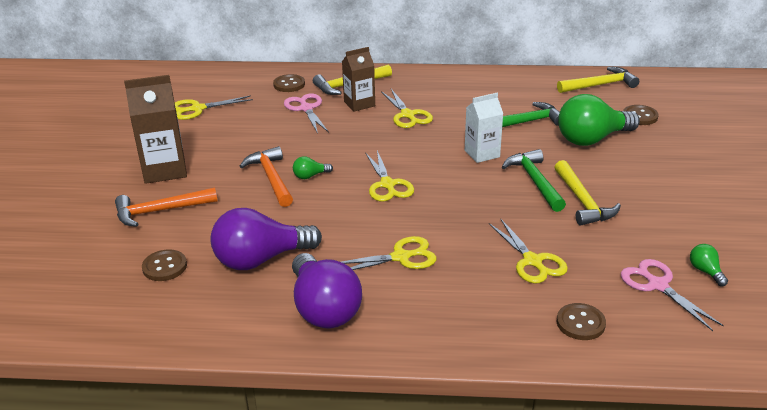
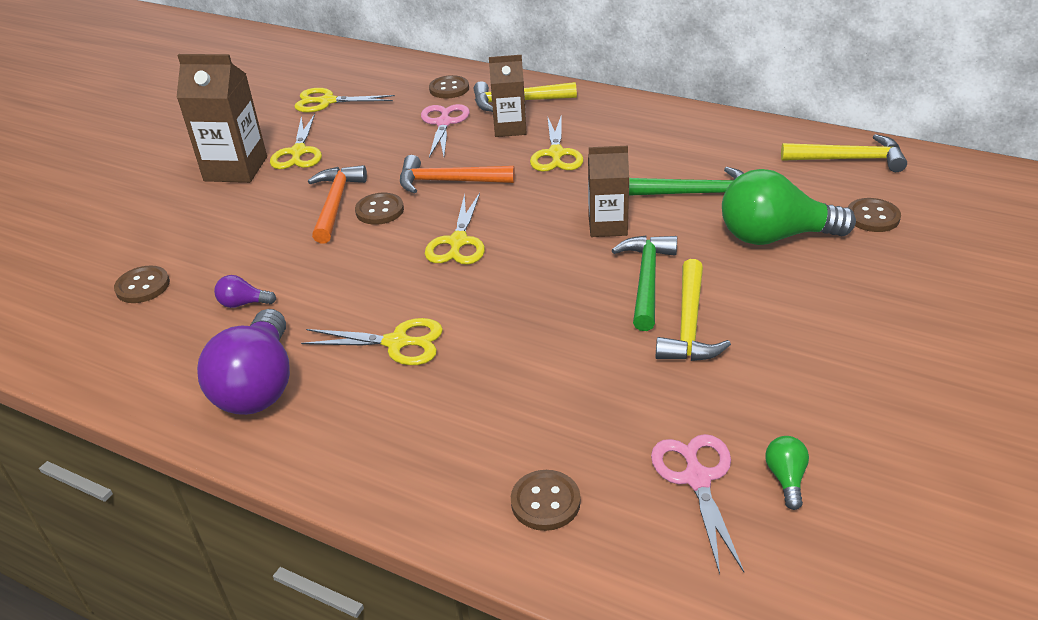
camera: 25 degrees right, 5 degrees up
(160, 211) = (192, 218): orange hammer -> orange hammer (449, 181)
(261, 259) = (243, 303): purple light bulb -> purple light bulb, size x0.43
(310, 176) = (379, 210): green light bulb -> brown button
(482, 154) = (607, 226): white carton -> brown carton
(532, 261) = (553, 393): yellow scissors -> yellow scissors (298, 152)

